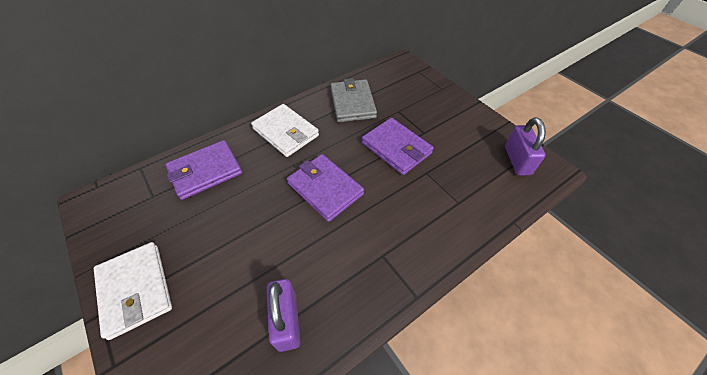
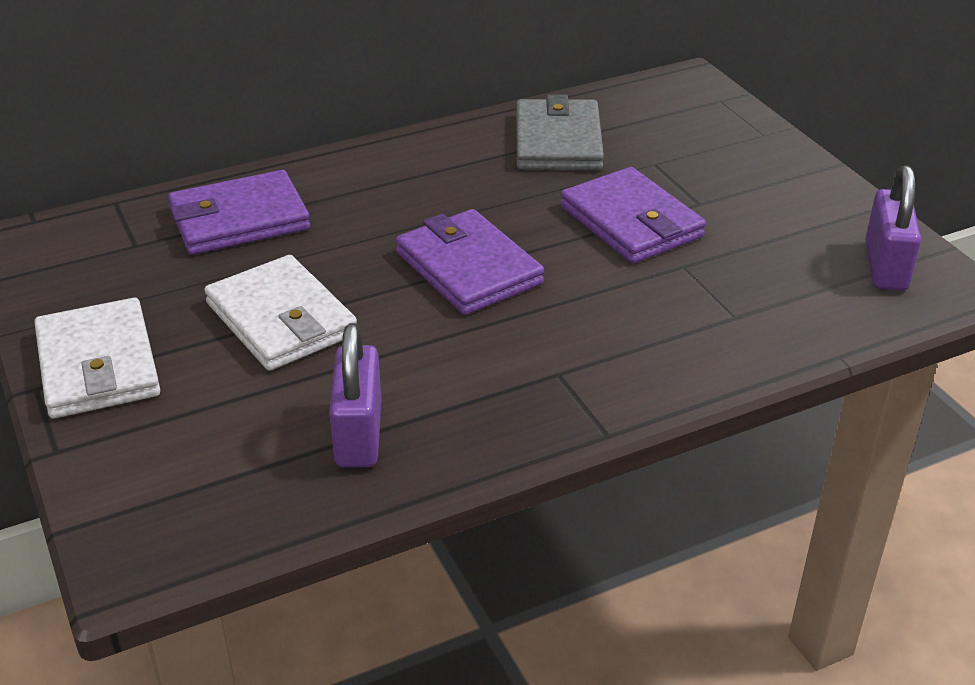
camera: 10 degrees right, 15 degrees down
(285, 132) = (407, 175): white wallet -> white wallet (281, 319)

